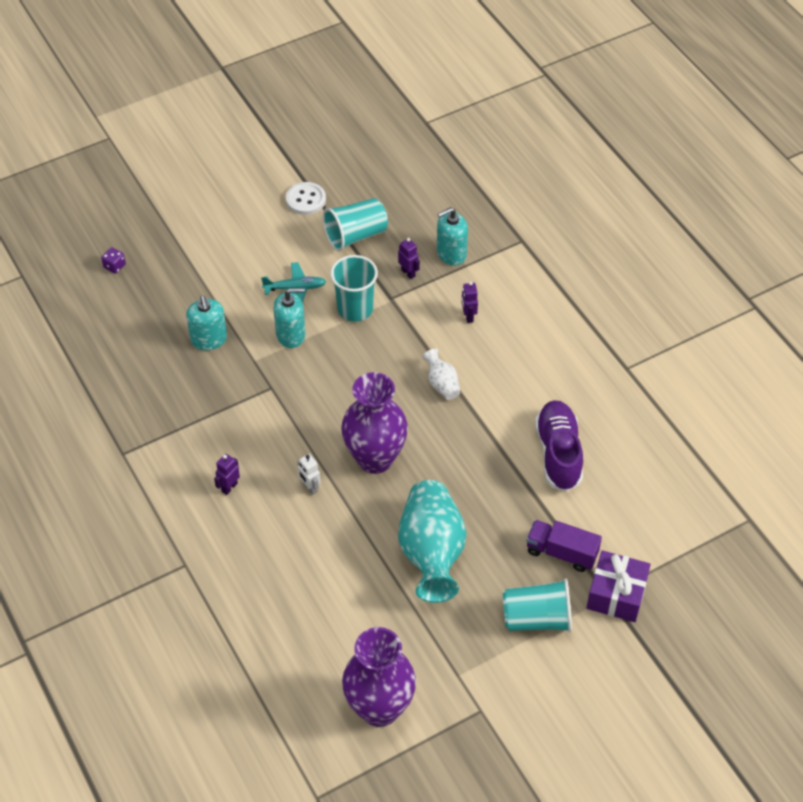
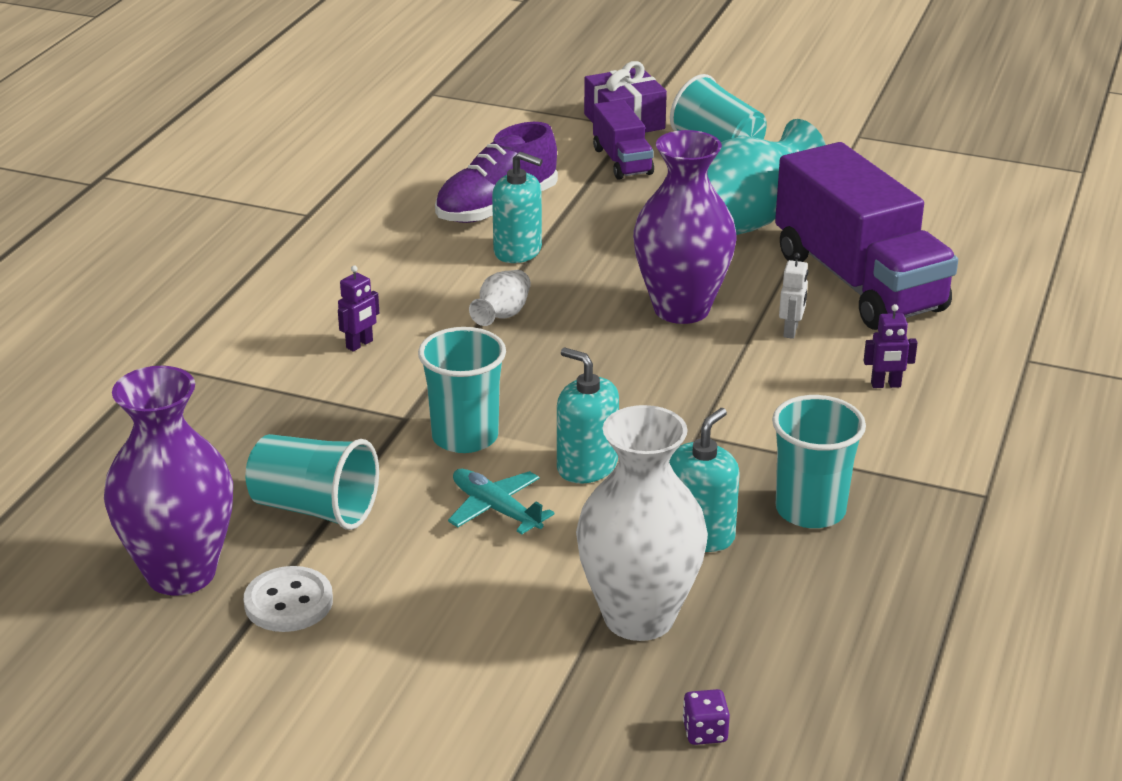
camera: 130 degrees left, 20 degrees down
(182, 386) = (810, 510): none -> turquoise cup
(186, 288) = (639, 617): none -> white vase
(321, 555) = (858, 282): none -> purple truck
(379, 708) = (950, 179): purple vase -> purple vase (181, 573)
(408, 273) = (336, 426): purple robot -> none
(451, 254) = (253, 408): turquoise soap dispenser -> turquoise soap dispenser (518, 251)

